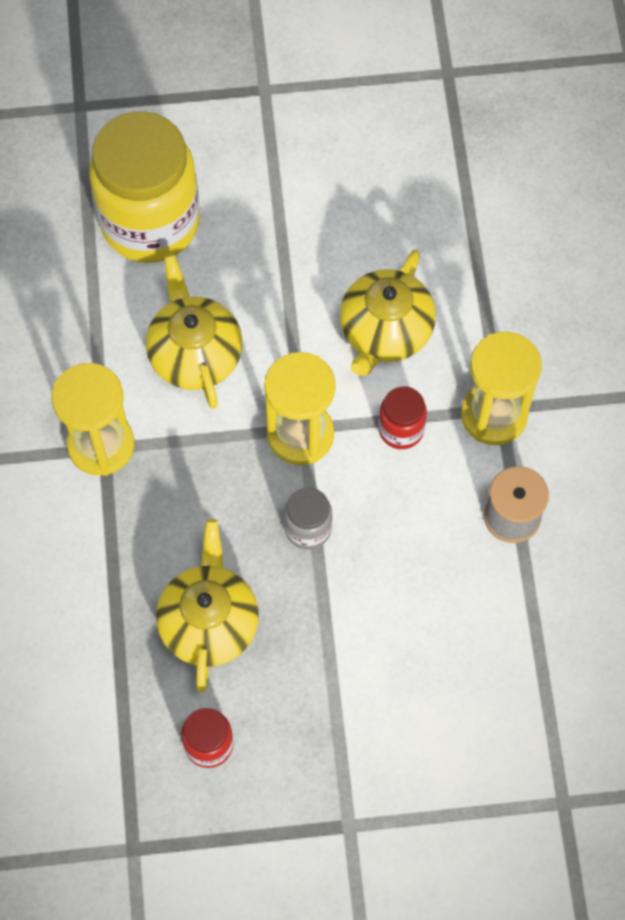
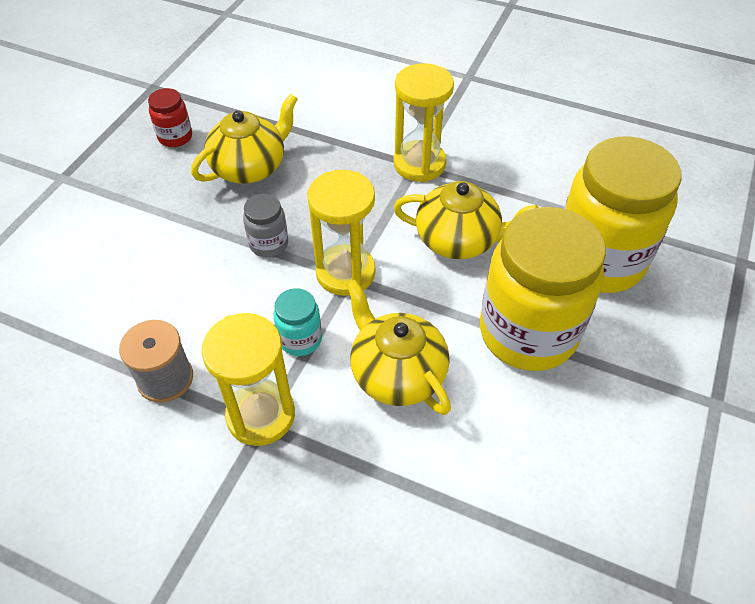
camera: 120 degrees right, 15 degrees down
(209, 622) = (250, 167): yellow teapot -> yellow teapot turned 75 degrees counterclockwise
(276, 248) = (528, 333): none -> yellow jar
(401, 429) = (300, 339): red jar -> turquoise jar

